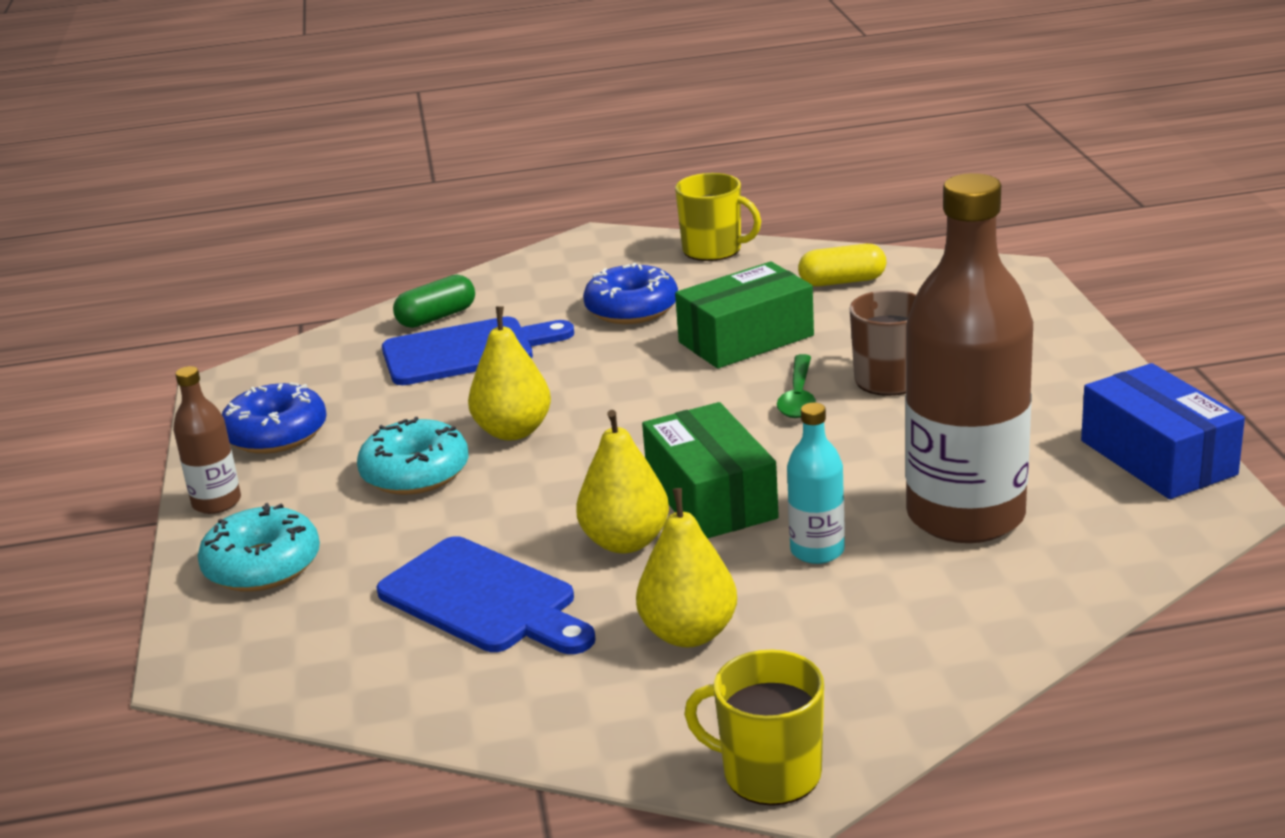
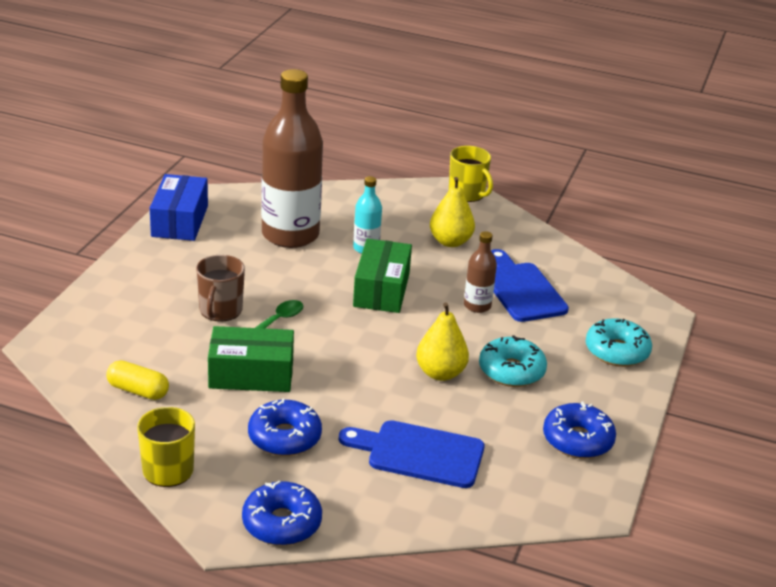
camera: 155 degrees left, 5 degrees up
(216, 502) = (629, 403): brown bottle -> brown bottle (477, 306)
(436, 317) = (414, 502): green capsule -> none
(555, 261) = (282, 523): none -> blue donut
(625, 542) = (439, 287): yellow pear -> none

